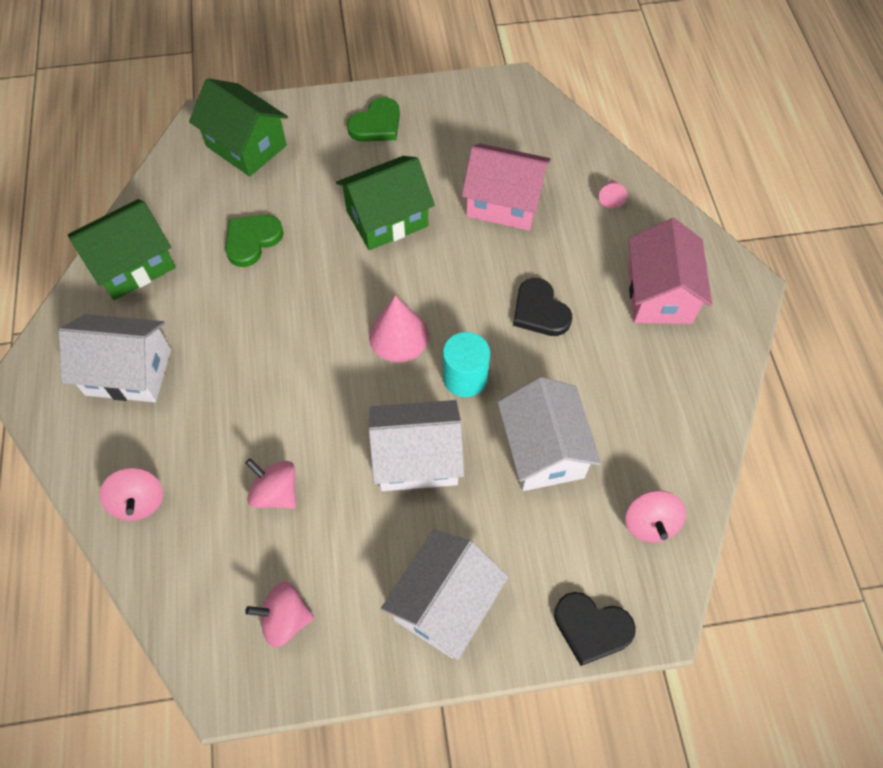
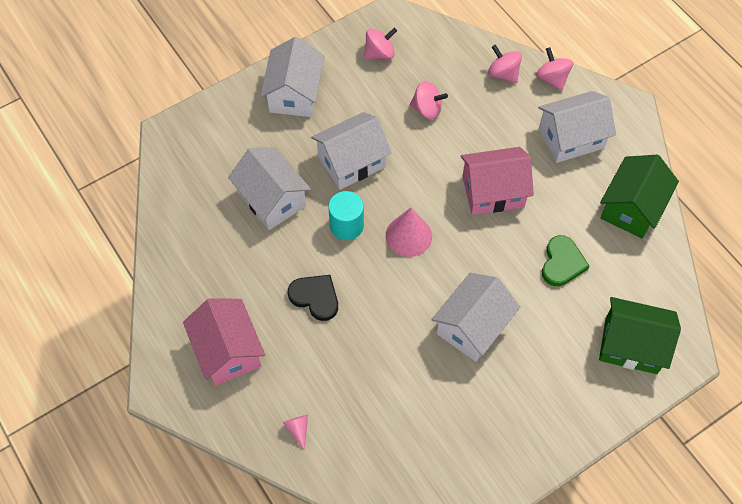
camera: 155 degrees right, 0 degrees up
(376, 124) = (538, 418): green heart -> none
(387, 218) = (472, 326): green house -> white house
(504, 203) = (386, 383): pink house -> pink house (493, 191)
(591, 628) = (204, 114): black heart -> none
(650, 523) = (187, 182): pink spinning top -> pink spinning top (552, 78)

